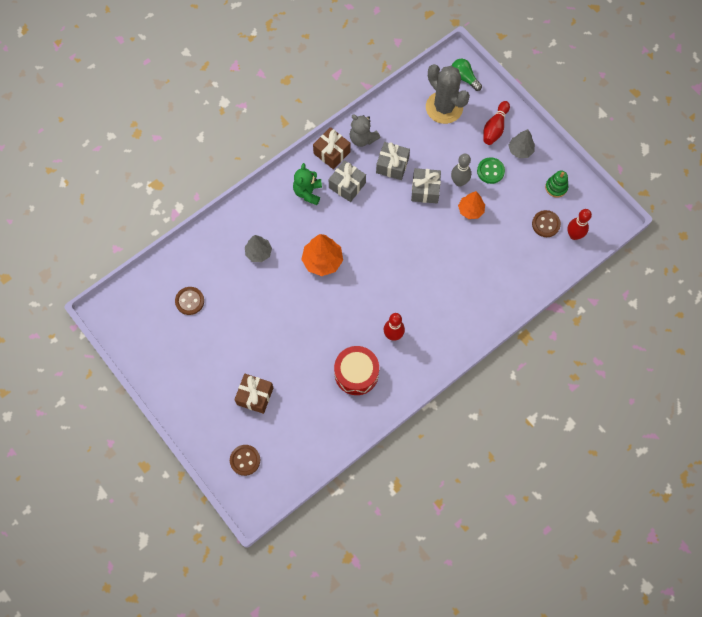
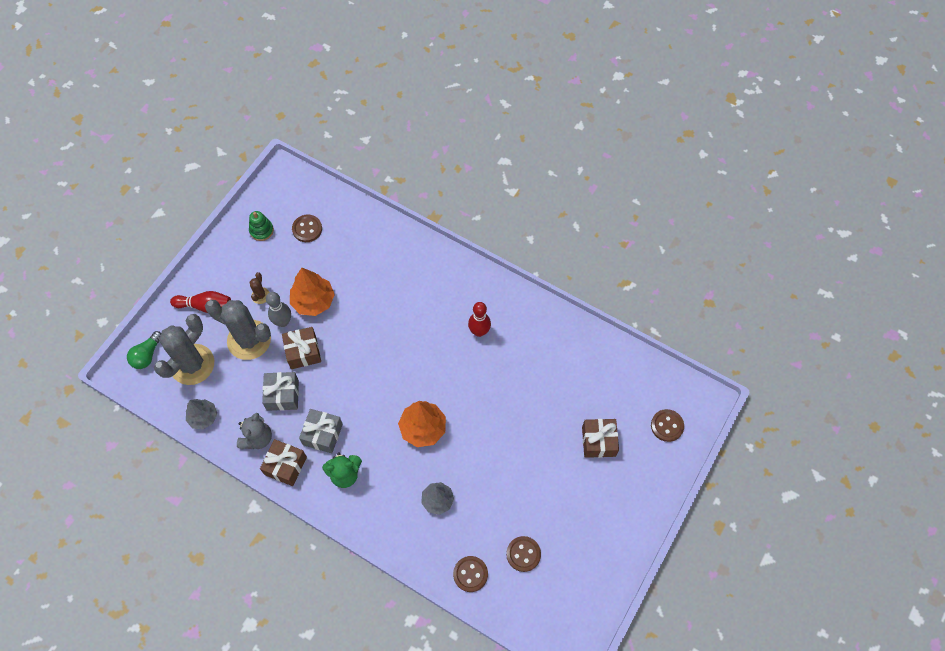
camera: 110 degrees left, 5 degrees down
(192, 257) = (470, 574): none -> brown button
(356, 373) = (533, 352): red drum -> none
(425, 190) = (303, 352): grey gift -> brown gift
(451, 153) = (249, 340): none -> grey cactus
(470, 210) = (313, 301): orange tree -> orange tree, size x1.50
(490, 171) = (260, 295): green button -> brown cactus
(520, 150) = (226, 274): grey tree -> grey tree (203, 417)
(574, 235) = (311, 202): red bowling pin -> none

